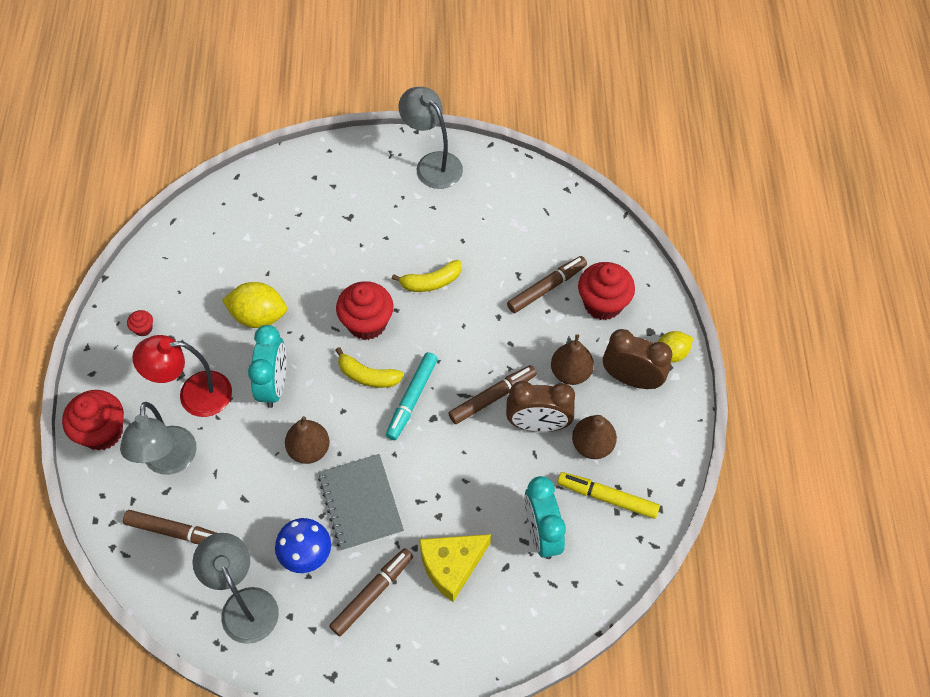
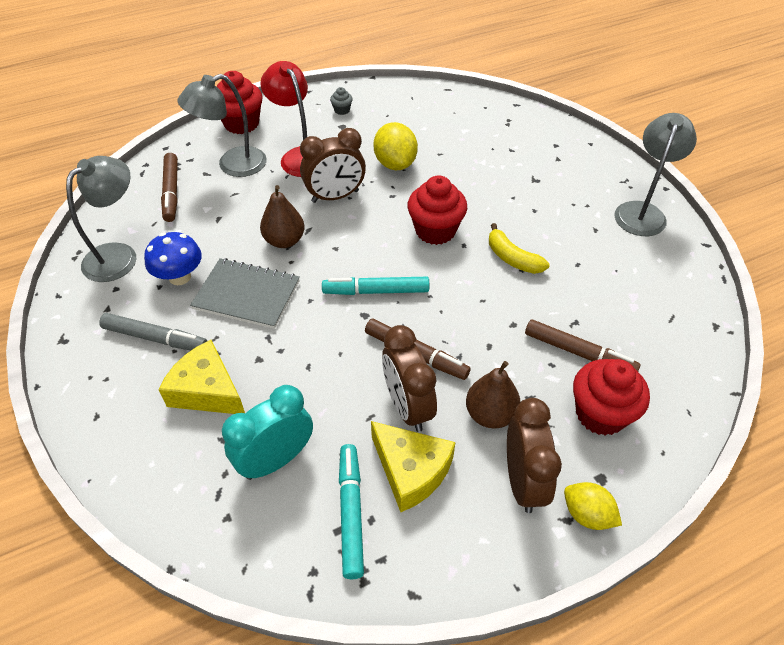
camera: 65 degrees right, 10 degrees down
(143, 329) = (342, 110): red cupcake -> grey cupcake
(274, 385) = (335, 196): turquoise clock -> brown clock
(361, 503) = (247, 295): grey notebook -> grey notebook turned 60 degrees clockwise
(368, 376) = (381, 251): yellow banana -> none
(372, 594) = (155, 338): brown marker -> grey marker
(592, 445) = (411, 471): brown pear -> yellow cheese
(607, 498) = (351, 512): yellow marker -> turquoise marker

